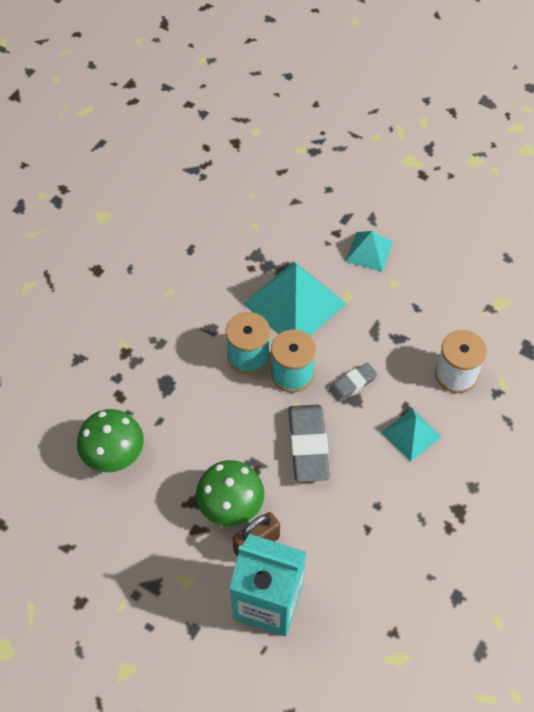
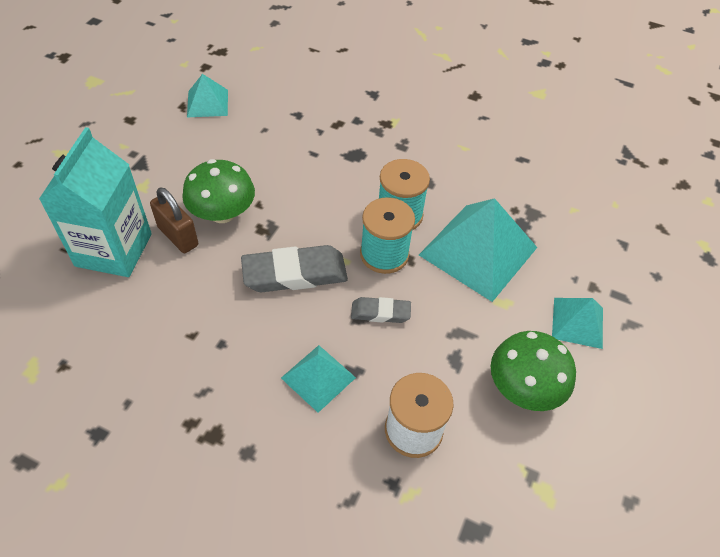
camera: 80 degrees right, 5 degrees down
(66, 521) = (207, 103): none -> turquoise pyramid
(113, 453) = (275, 125): green mushroom -> green mushroom (524, 387)
(352, 384) = (380, 312): grey eraser -> grey eraser turned 45 degrees counterclockwise

